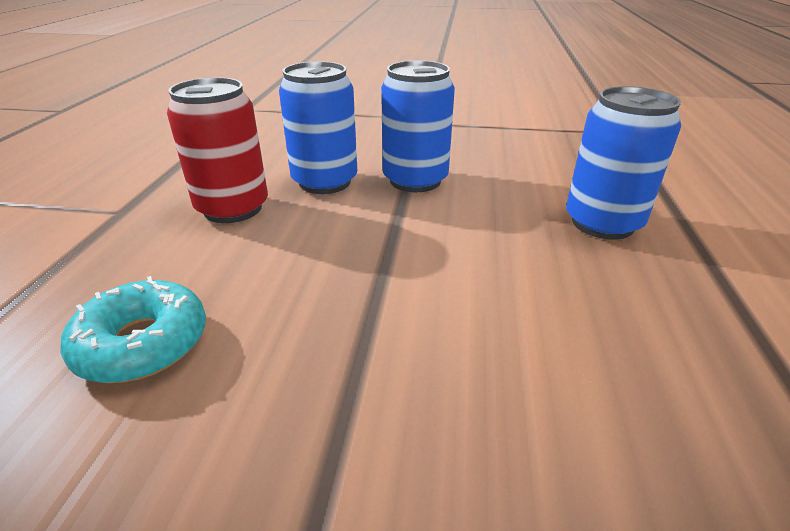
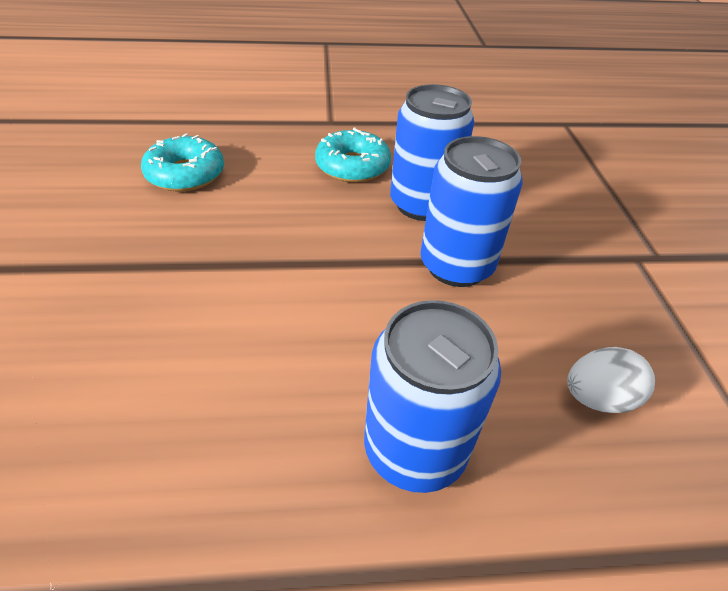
camera: 75 degrees right, 10 degrees up
(233, 208) = (352, 166): red can -> turquoise donut
(547, 159) = (598, 398): none -> white egg

